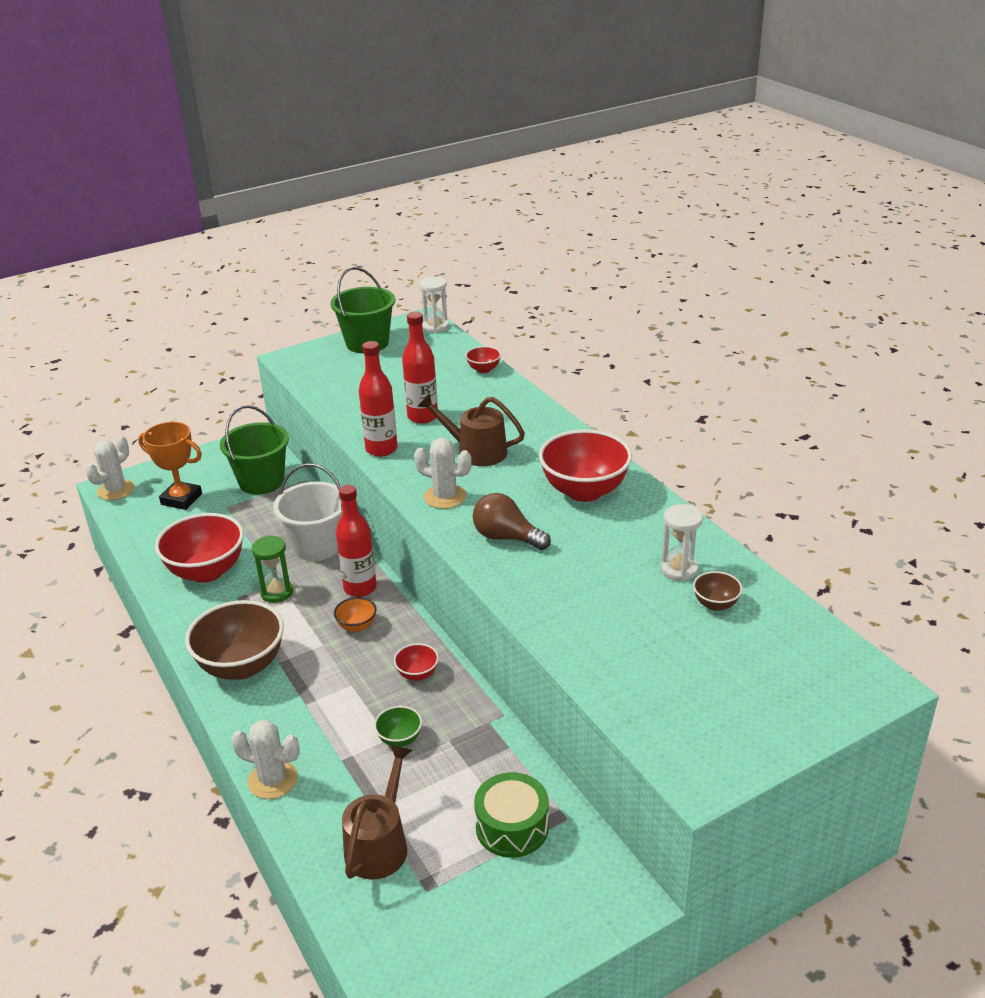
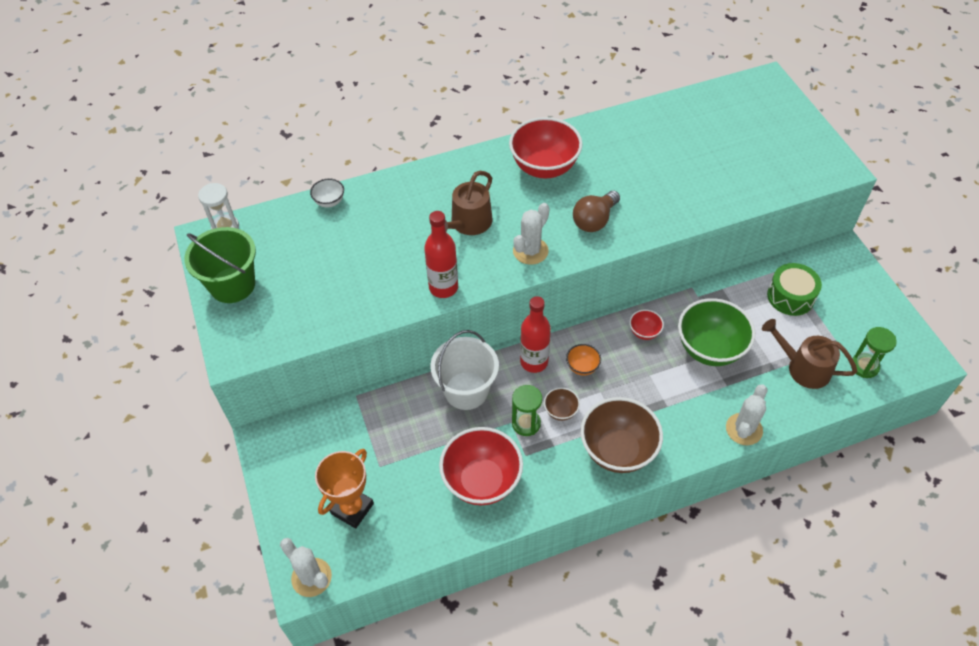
camera: 80 degrees left, 20 degrees up
(261, 481) = (345, 434): green bucket -> none
(391, 923) = (864, 366): none -> green hourglass
(400, 739) = (709, 349): green bowl -> green bowl, size x2.17
(422, 417) = (398, 253): red bottle -> none
(483, 369) = (329, 202): red bowl -> white bowl
(679, 569) = (649, 137): white hourglass -> none
(715, 604) = (688, 128): brown bowl -> brown bowl (560, 411)

